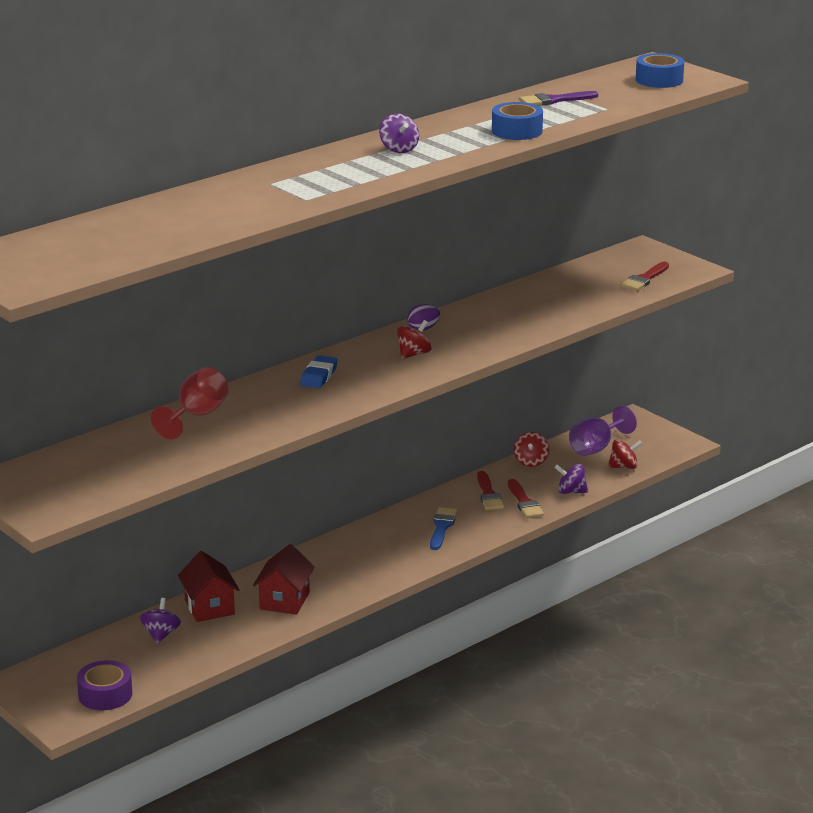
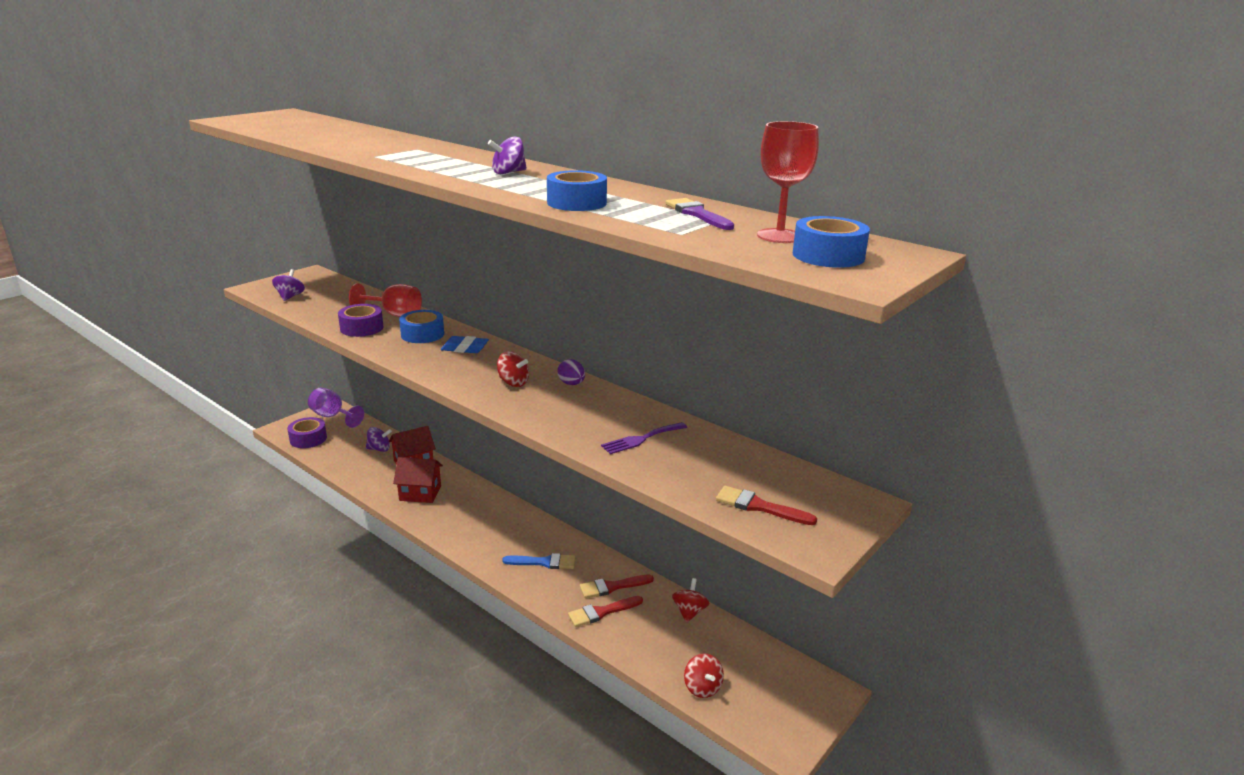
camera: 80 degrees right, 0 degrees up
(235, 433) = (362, 328): none -> purple tape
(269, 399) = (422, 334): none -> blue tape
(531, 461) = (689, 612): red spinning top -> red spinning top turned 105 degrees clockwise
(538, 308) = (641, 439): none -> purple fork
(571, 492) = (632, 646): purple spinning top -> purple spinning top (290, 297)
(596, 448) = (740, 661): purple goblet -> purple goblet (332, 416)
(614, 86) = (779, 236): none -> red goblet

